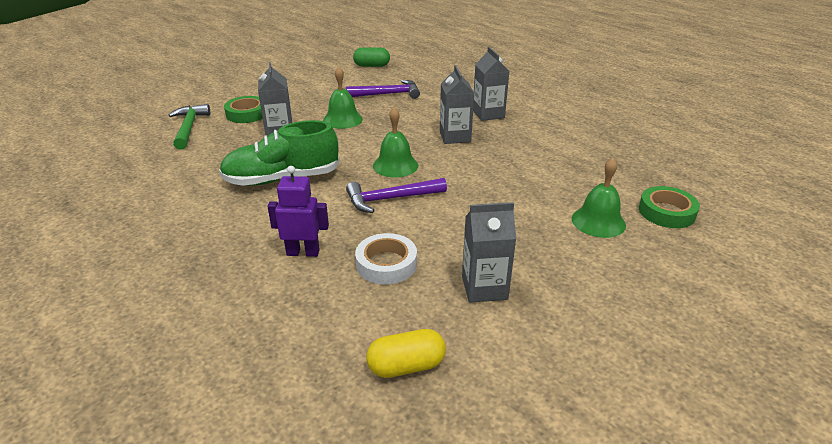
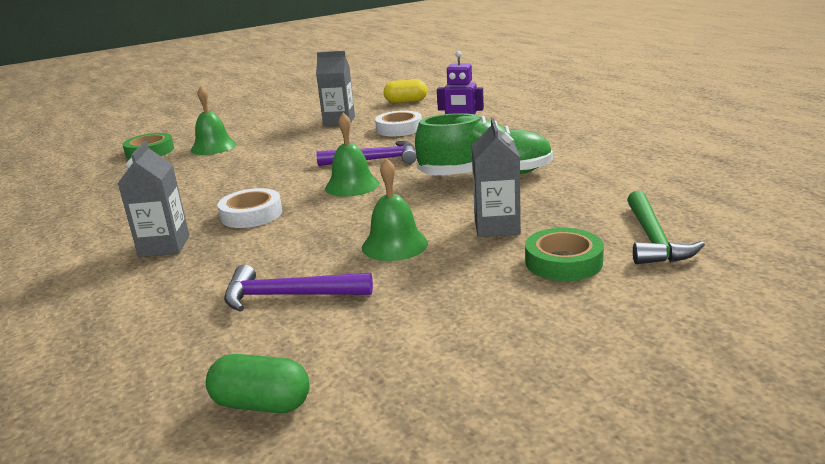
camera: 165 degrees left, 10 degrees down
(455, 137) = (251, 214): grey carton -> white tape

